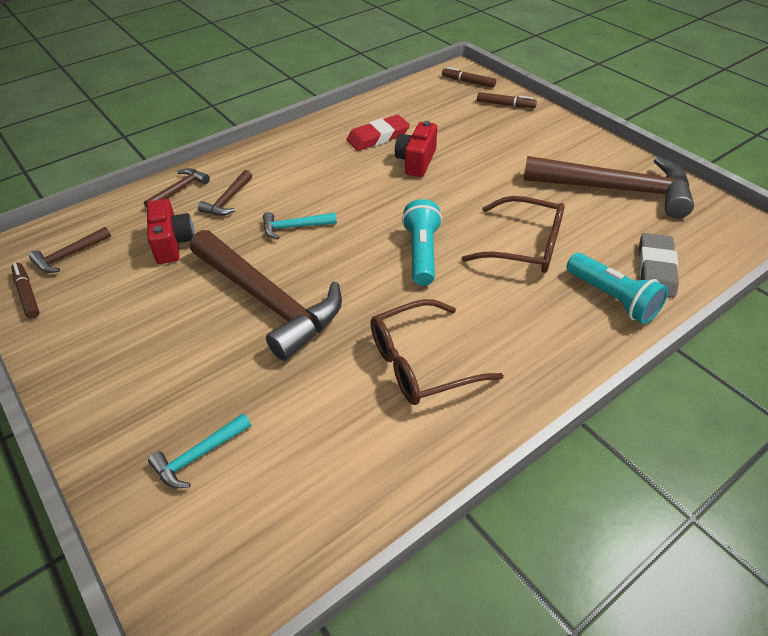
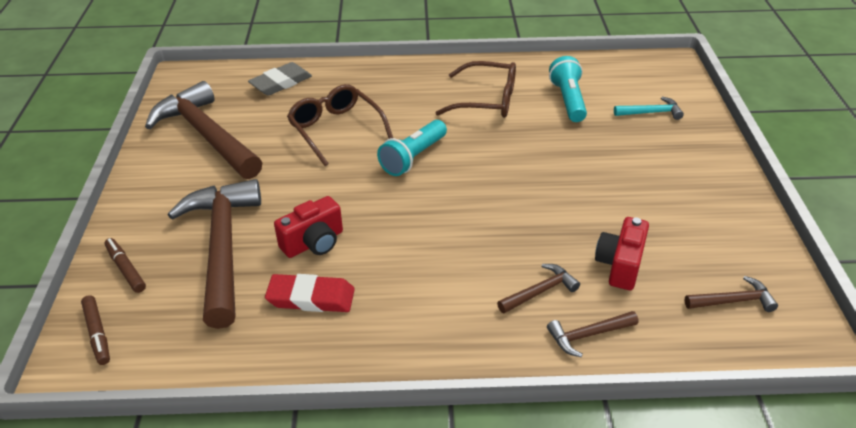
camera: 145 degrees left, 5 degrees down
(27, 294) = (777, 274): brown marker -> none
(268, 301) = (560, 176): brown hammer -> brown hammer (222, 248)
(295, 227) = (494, 227): turquoise hammer -> none
(612, 298) = (332, 82): turquoise flashlight -> turquoise flashlight (568, 100)

